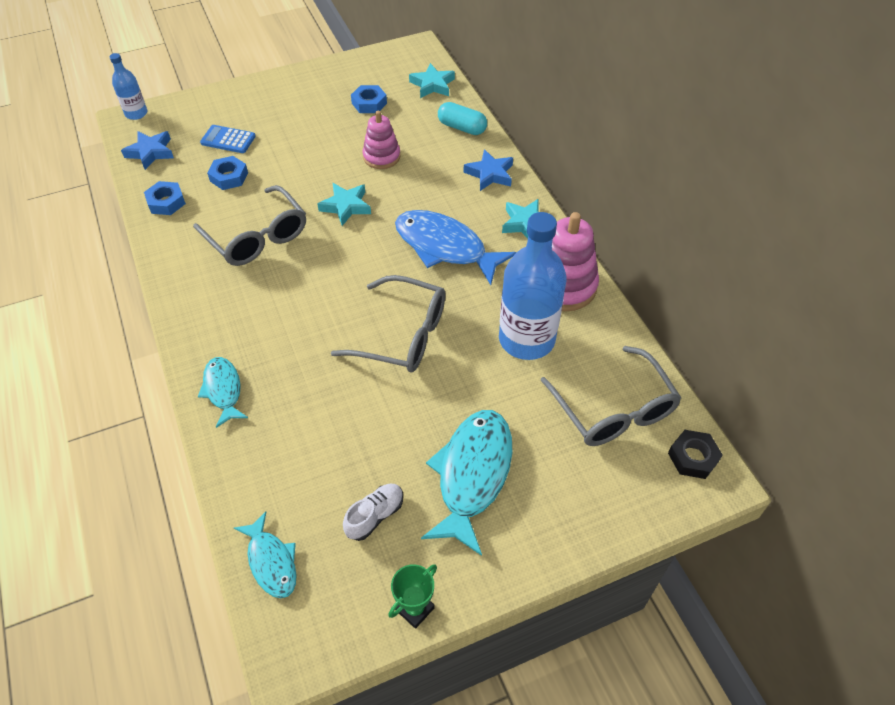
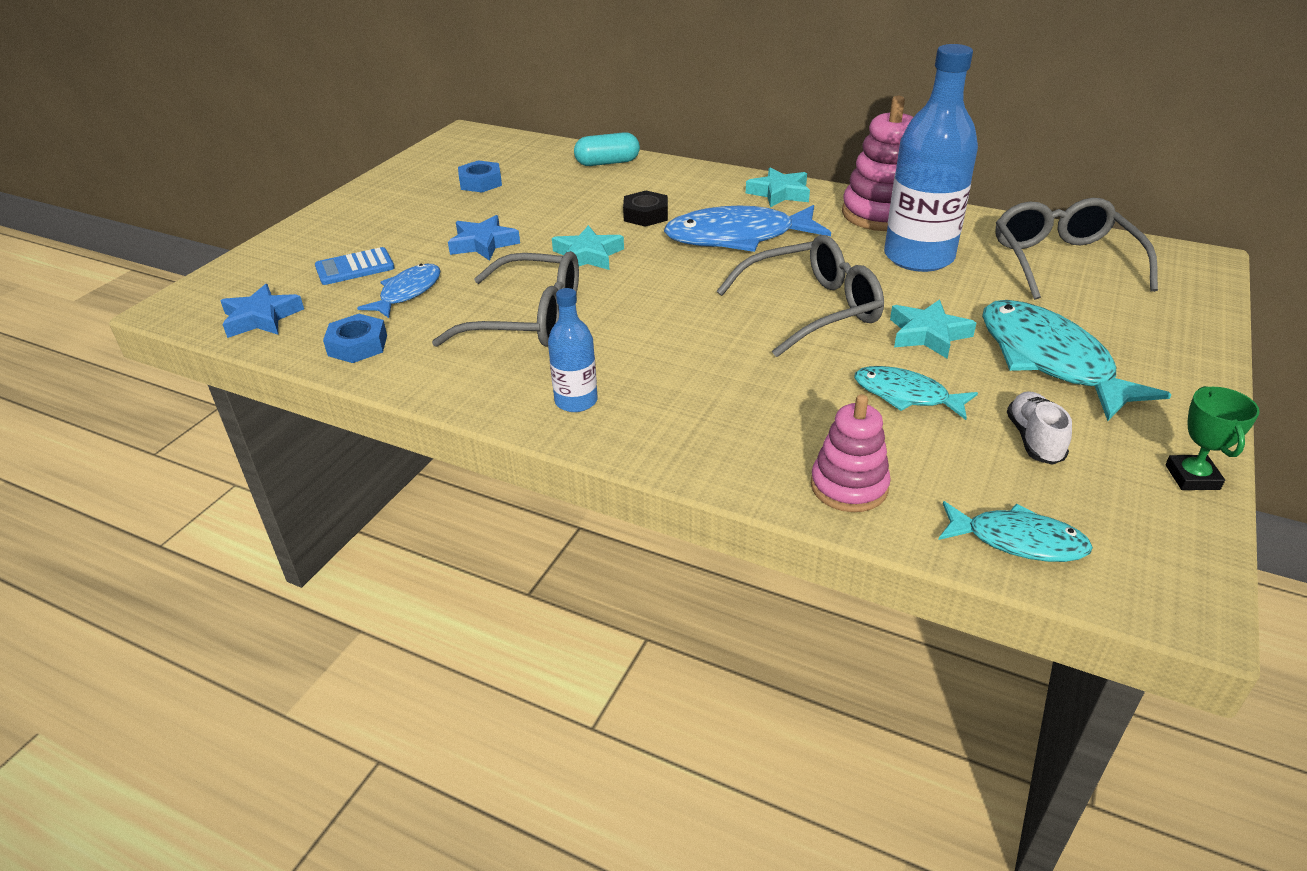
camera: 40 degrees left, 15 degrees down
(136, 113) = (181, 297): blue bottle -> blue bottle (576, 401)
(223, 390) = (710, 448): turquoise fish -> turquoise fish (906, 395)
(229, 177) = (408, 292): blue nut -> blue fish
(381, 157) = (562, 210): pink stacking toy -> pink stacking toy (849, 486)
(432, 85) = (526, 149): turquoise star -> turquoise star (928, 334)
(490, 174) = (689, 179): blue star -> blue star (483, 244)
(614, 410) = (1062, 261): grey glasses -> grey glasses turned 120 degrees counterclockwise
(693, 457) = (1163, 256): black nut -> black nut (646, 215)

